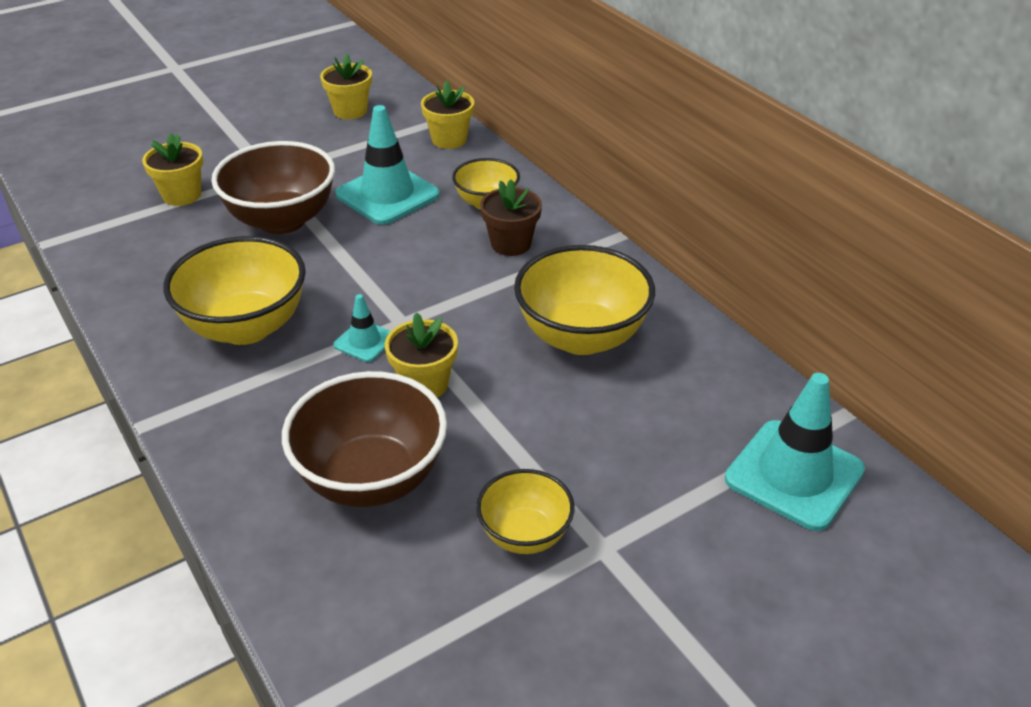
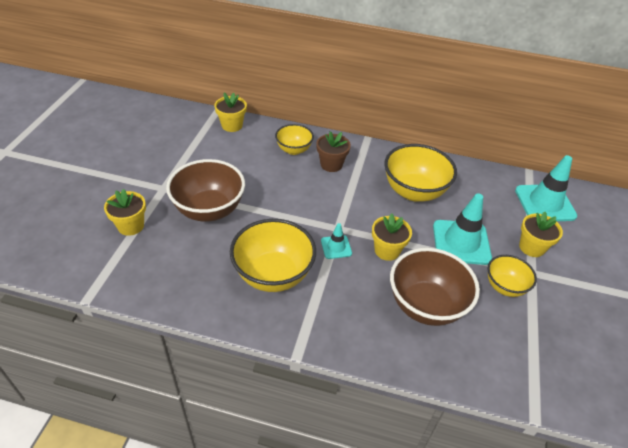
camera: 45 degrees left, 5 degrees up
(350, 111) = (157, 132): yellow flower pot -> yellow flower pot (531, 247)
(387, 195) = (243, 169): turquoise traffic cone -> turquoise traffic cone (461, 242)

